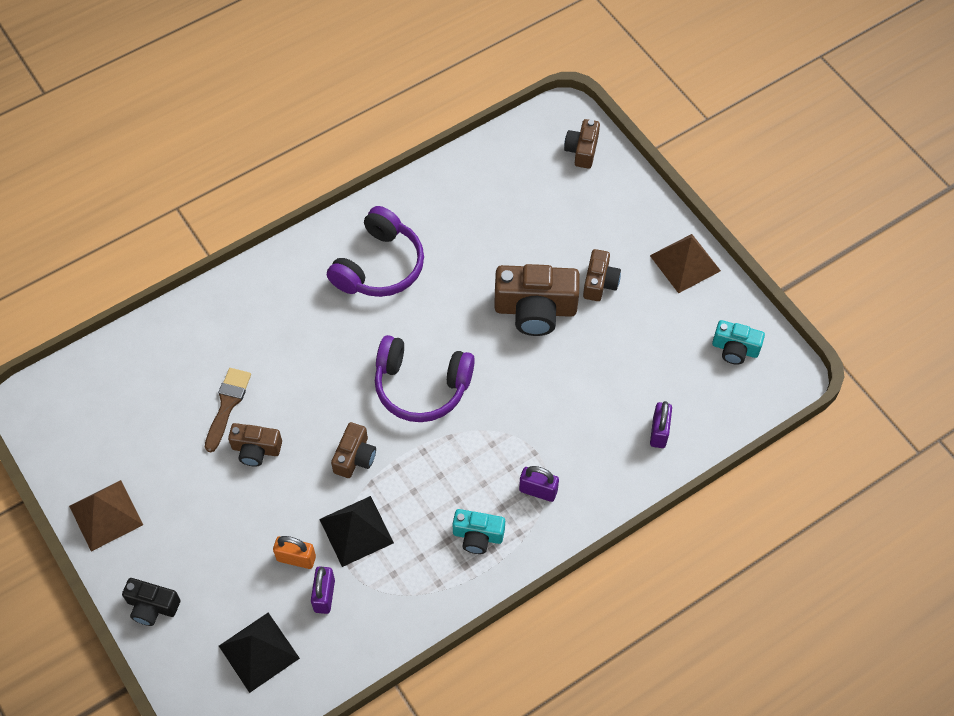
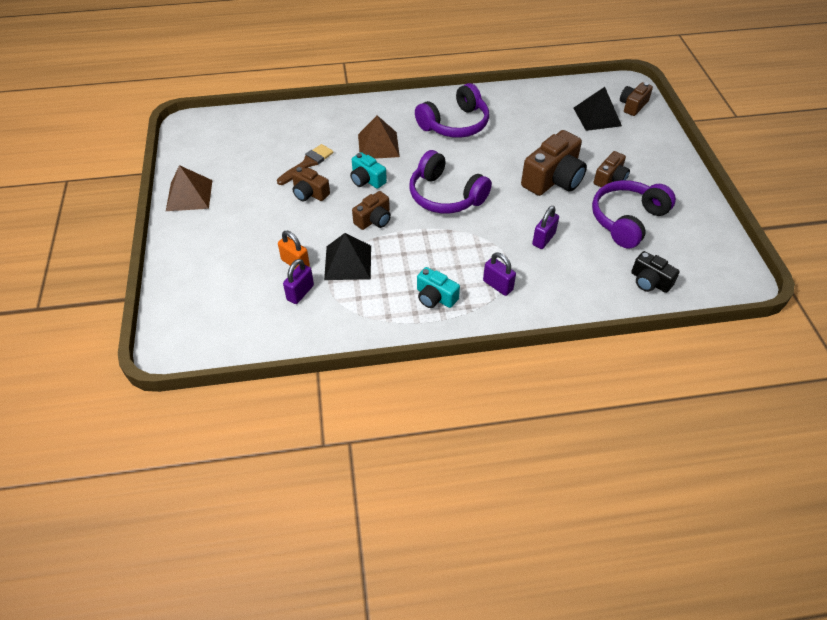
camera: 25 degrees right, 10 degrees down
(152, 606) = (181, 255): black camera -> black camera (649, 281)
(259, 651) = (232, 309): black pyramid -> black pyramid (597, 116)
(535, 309) = (553, 179): brown camera -> brown camera turned 75 degrees counterclockwise
(641, 338) = (627, 220): none -> purple headphones
(659, 432) = (614, 282): purple padlock -> purple padlock (543, 239)
(685, 263) = (683, 187): brown pyramid -> brown pyramid (378, 145)
(735, 349) = (702, 250): turquoise camera -> turquoise camera (367, 180)

